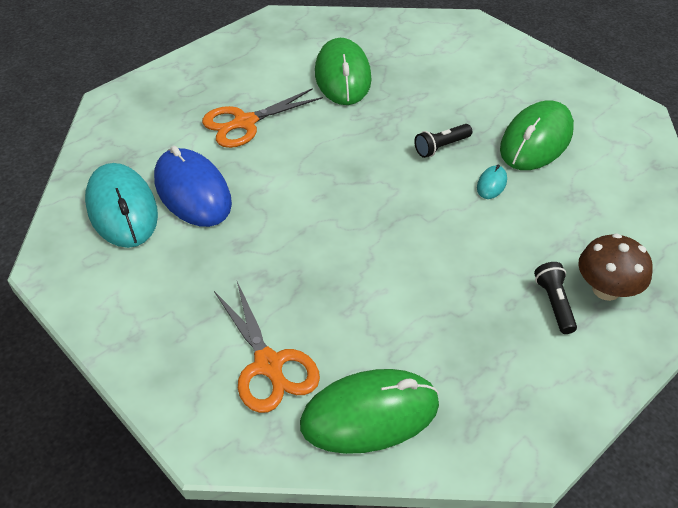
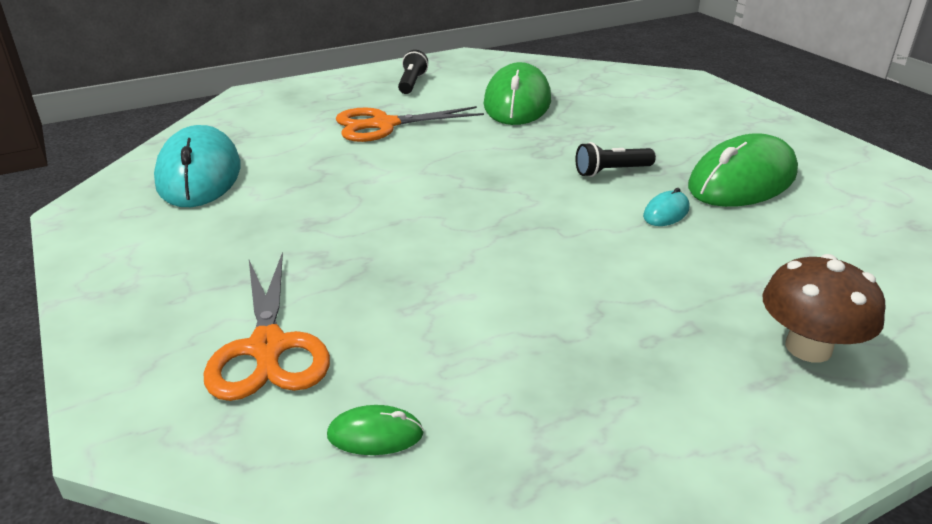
camera: 15 degrees right, 15 degrees down
(192, 191) = (287, 171): blue mouse -> none
(369, 414) = (375, 434): green mouse -> green mouse, size x0.42
(554, 303) = (718, 350): black flashlight -> black flashlight (412, 83)

